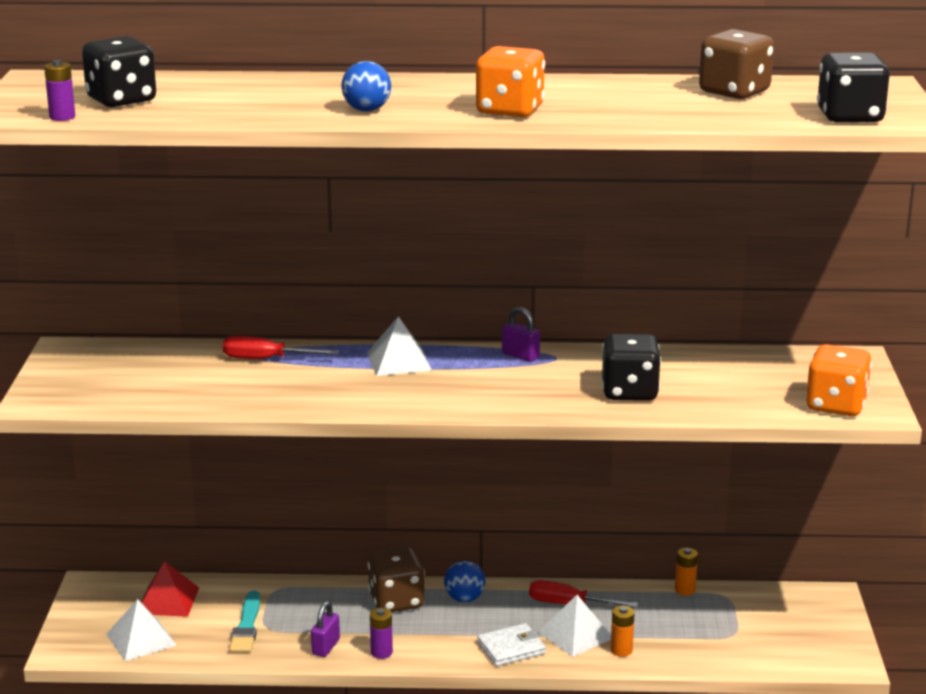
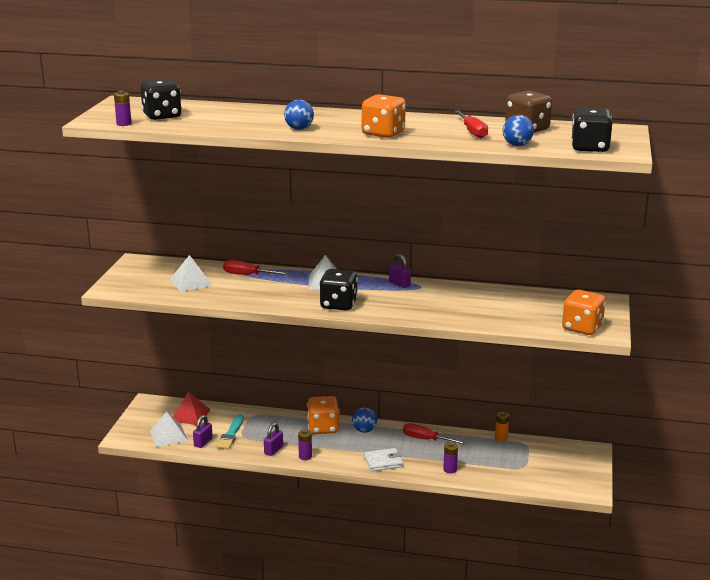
camera: 10 degrees right, 0 degrees up
(203, 645) = (203, 442): none -> purple padlock
(396, 601) = (323, 428): brown dice -> orange dice
(575, 635) = (425, 458): white pyramid -> white pyramid (191, 282)
(621, 650) = (450, 469): orange battery -> purple battery
(629, 392) = (457, 310): black dice -> black dice (338, 305)
(651, 100) = (472, 132): none -> red screwdriver
(734, 118) = (517, 145): none -> blue ball

